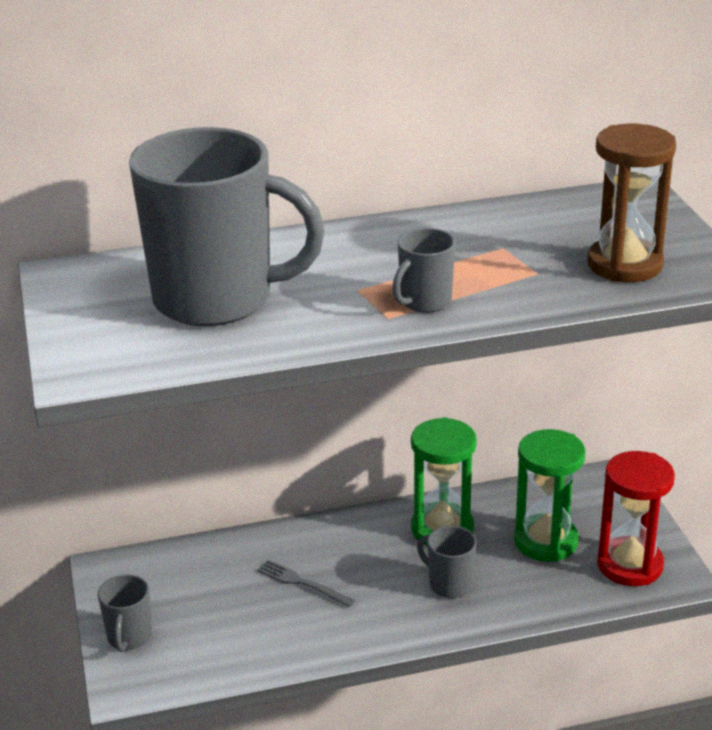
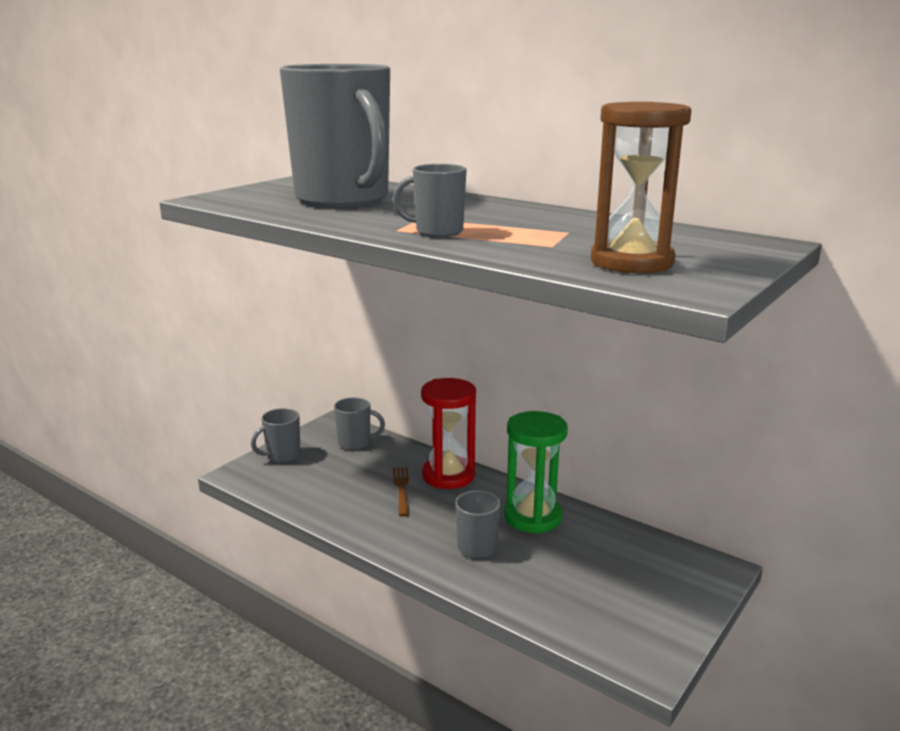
camera: 50 degrees right, 10 degrees down
(172, 572) = (355, 443): none -> grey mug
(302, 583) = (401, 489): grey fork -> brown fork
(545, 541) = (588, 569): green hourglass -> none
(630, 565) = (625, 627): red hourglass -> red hourglass (448, 475)

